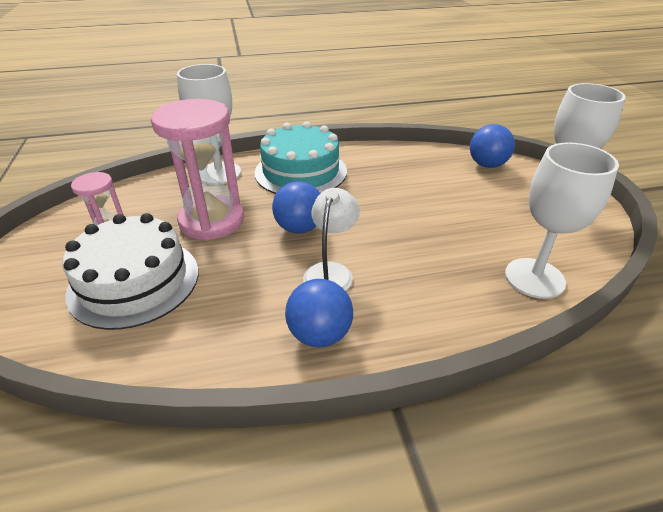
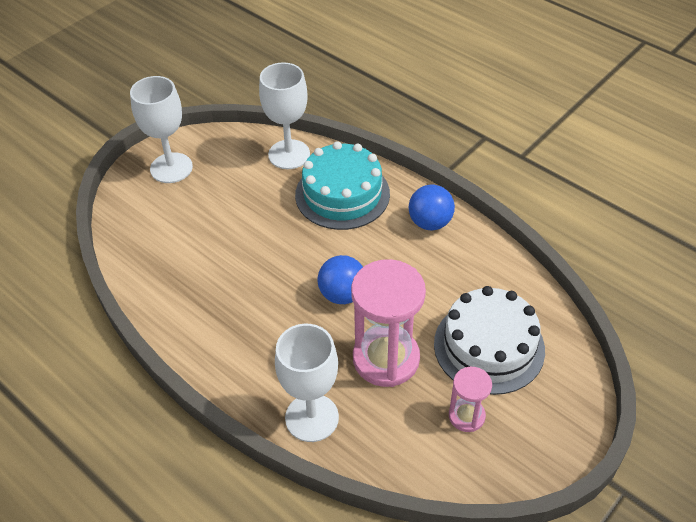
camera: 125 degrees left, 10 degrees up
(301, 172) = (254, 351): turquoise cake -> turquoise cake (342, 194)
(331, 271) = (373, 248): white lamp -> none
(487, 165) = (135, 224): blue ball -> none

